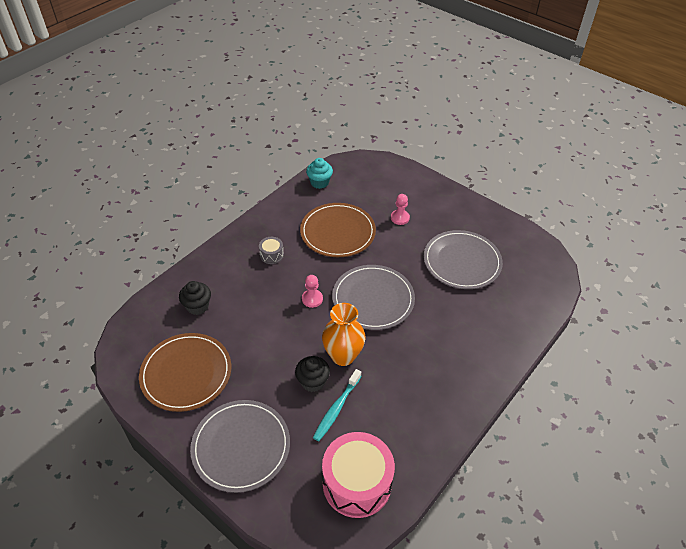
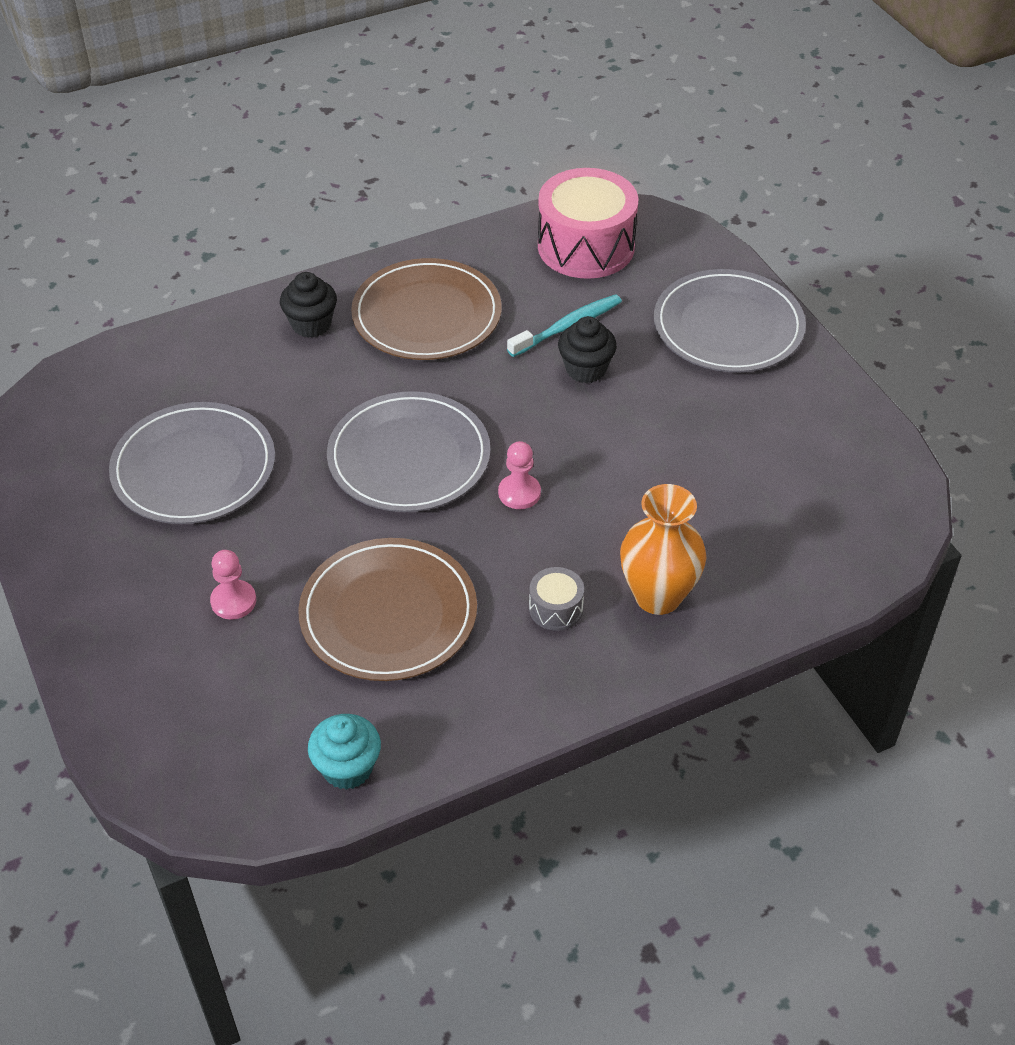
camera: 155 degrees left, 0 degrees up
(186, 373) = (789, 443): brown plate -> brown plate (427, 314)
(197, 306) = (742, 550): black cupcake -> black cupcake (311, 324)
(343, 356) = (517, 388): orange vase -> orange vase (658, 596)

